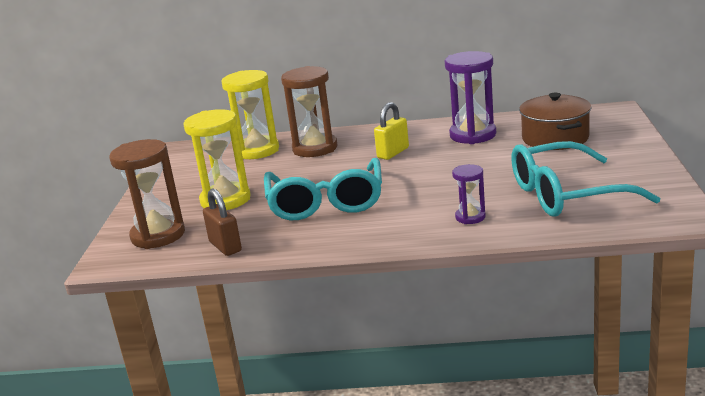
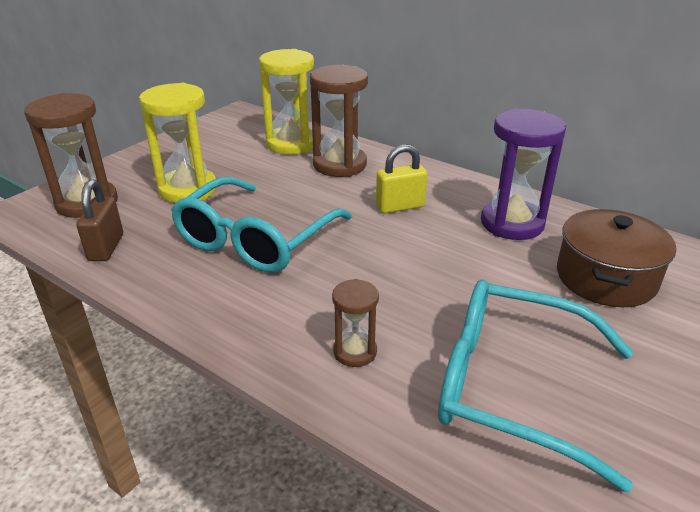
camera: 30 degrees right, 10 degrees up
(470, 217) = (355, 352): purple hourglass -> brown hourglass

